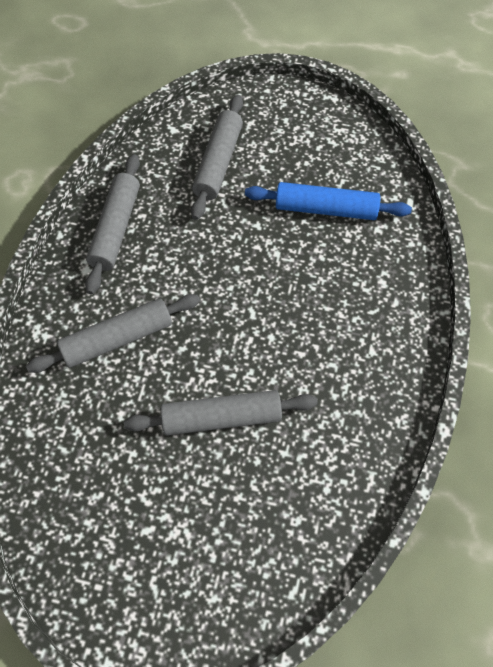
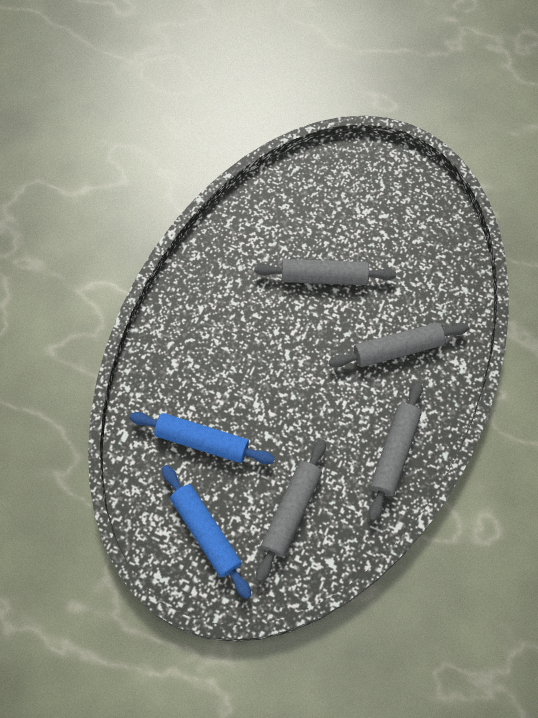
camera: 170 degrees left, 5 degrees up
(299, 134) = (206, 533): none -> blue rolling pin

